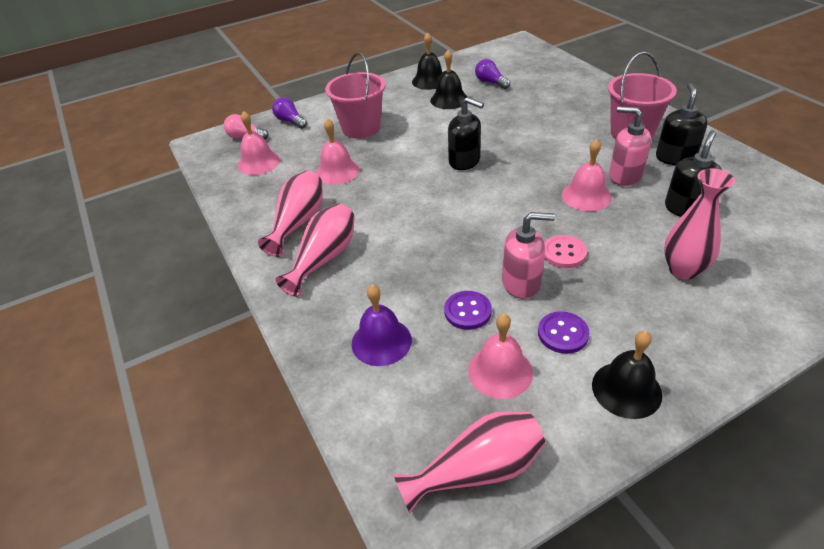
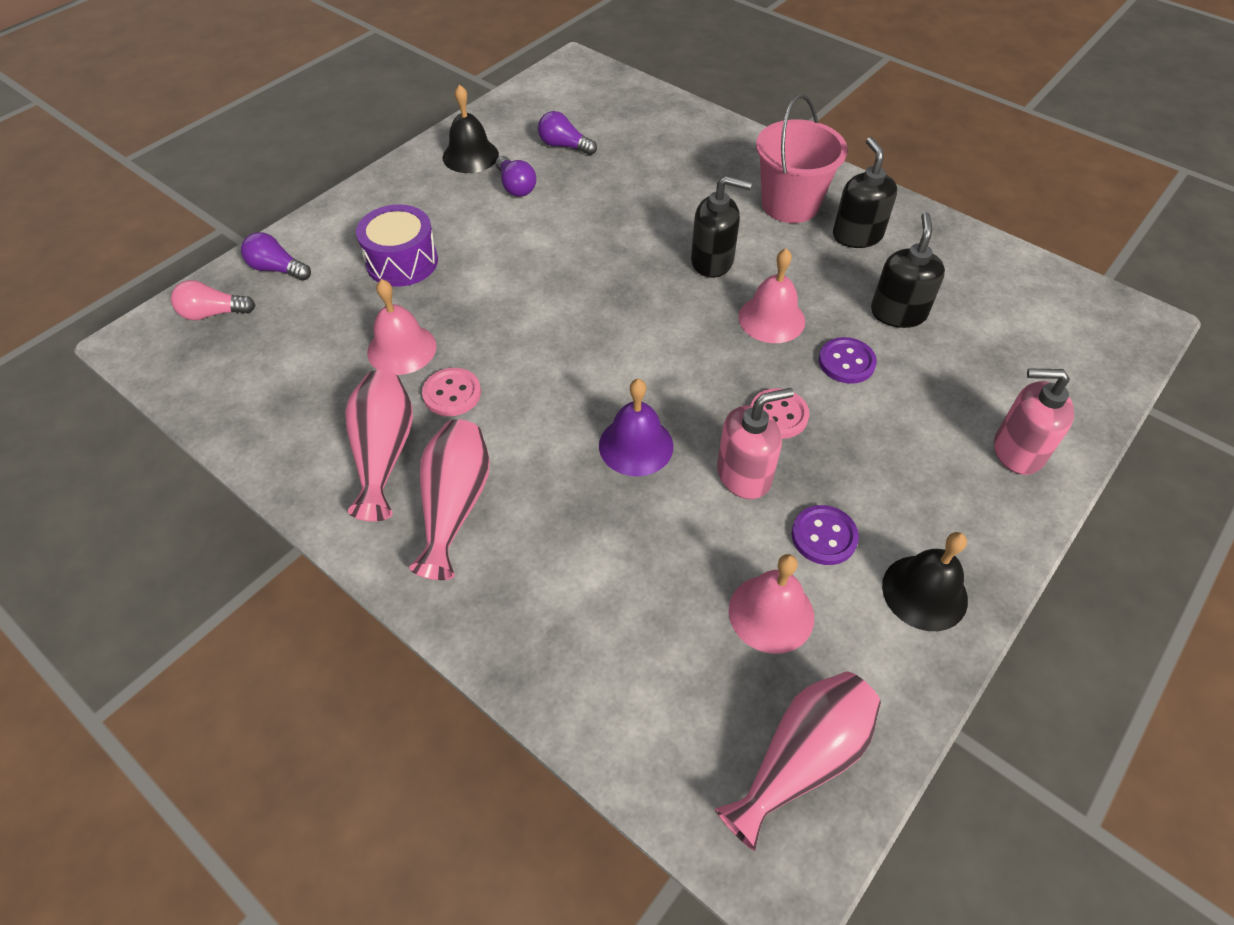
camera: 25 degrees left, 10 degrees up
(258, 162) = (262, 358): pink bell -> none
(354, 199) = (452, 393): none -> pink button
(361, 128) = (402, 262): pink bucket -> purple drum
(381, 341) = (600, 616): purple bell -> purple bell (636, 445)
(449, 99) = (515, 186): black bell -> purple light bulb
(465, 161) = (586, 293): black soap dispenser -> black soap dispenser (712, 261)
(467, 311) = (694, 537): purple button -> purple button (846, 362)
(624, 176) = (807, 276): pink soap dispenser -> pink soap dispenser (1017, 451)
(683, 270) = (926, 406): pink vase -> none

